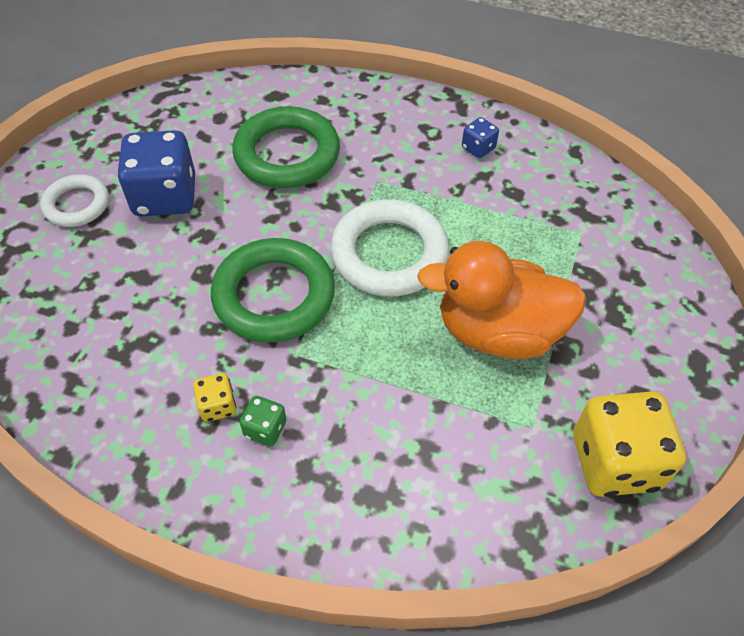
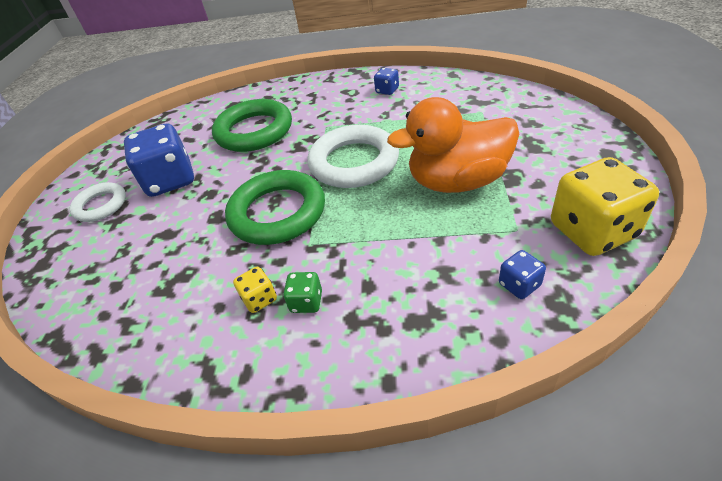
camera: 10 degrees left, 10 degrees down
(497, 497) = (519, 285): none -> blue dice

